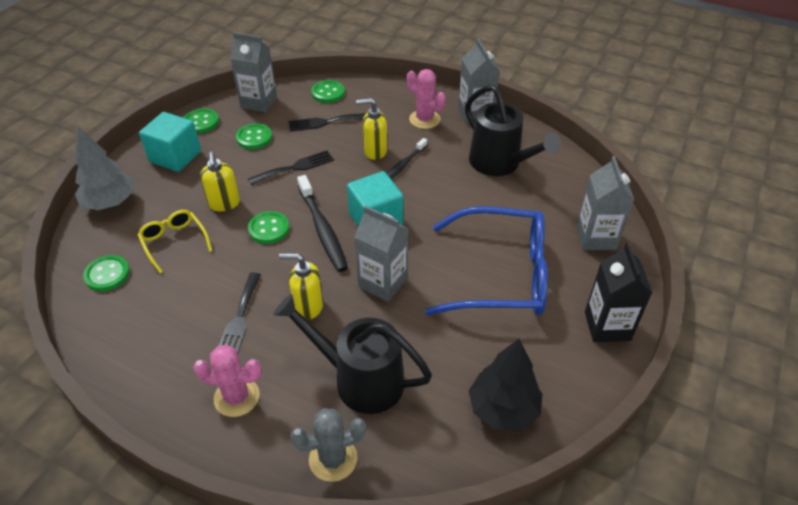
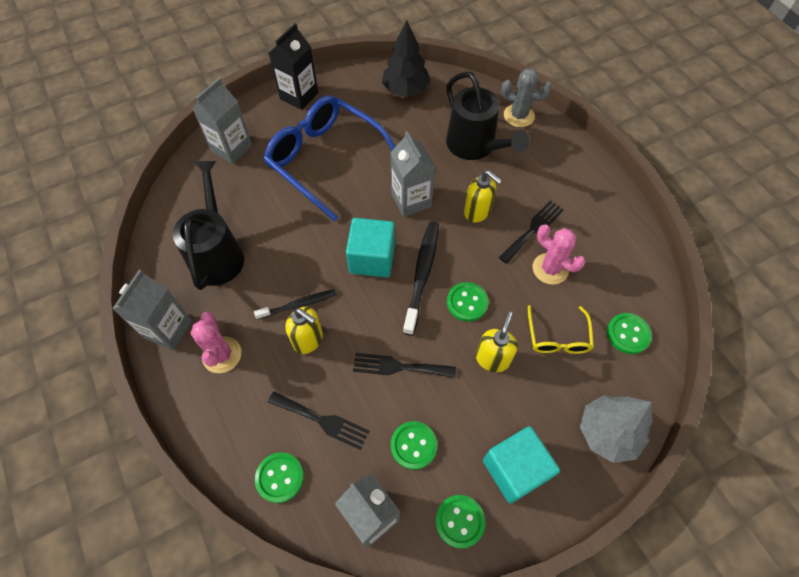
camera: 145 degrees left, 15 degrees up
(236, 397) = (559, 177): pink cactus -> pink cactus (550, 269)

